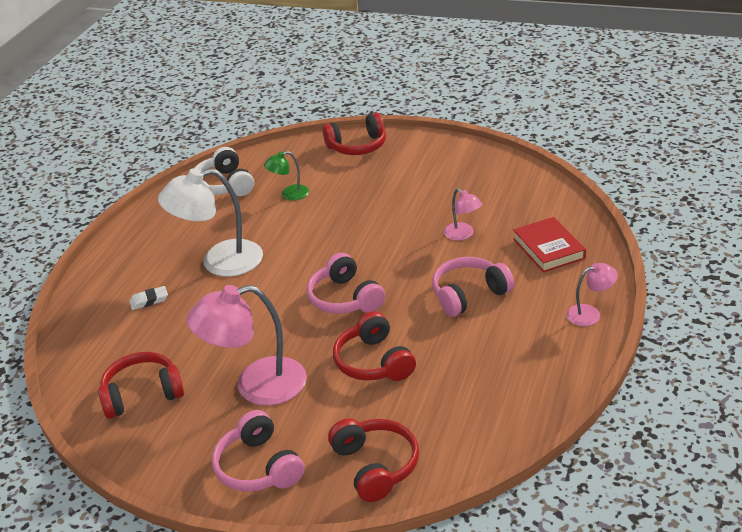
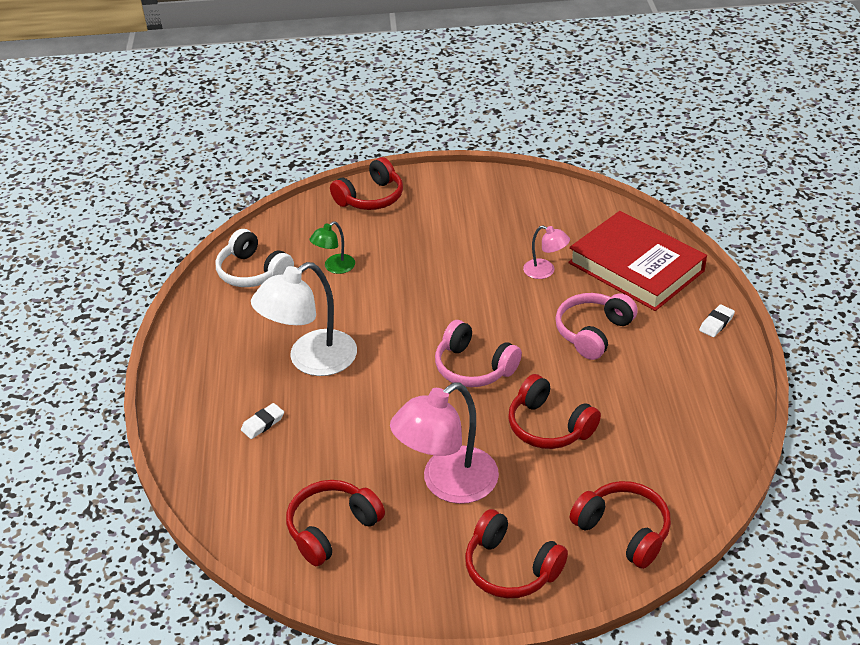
camera: 25 degrees left, 5 degrees up
(258, 467) = (510, 568): pink headphones -> red headphones
(548, 248) = (636, 267): red book -> red book, size x1.70
(590, 313) = (716, 323): pink lamp -> white eraser

